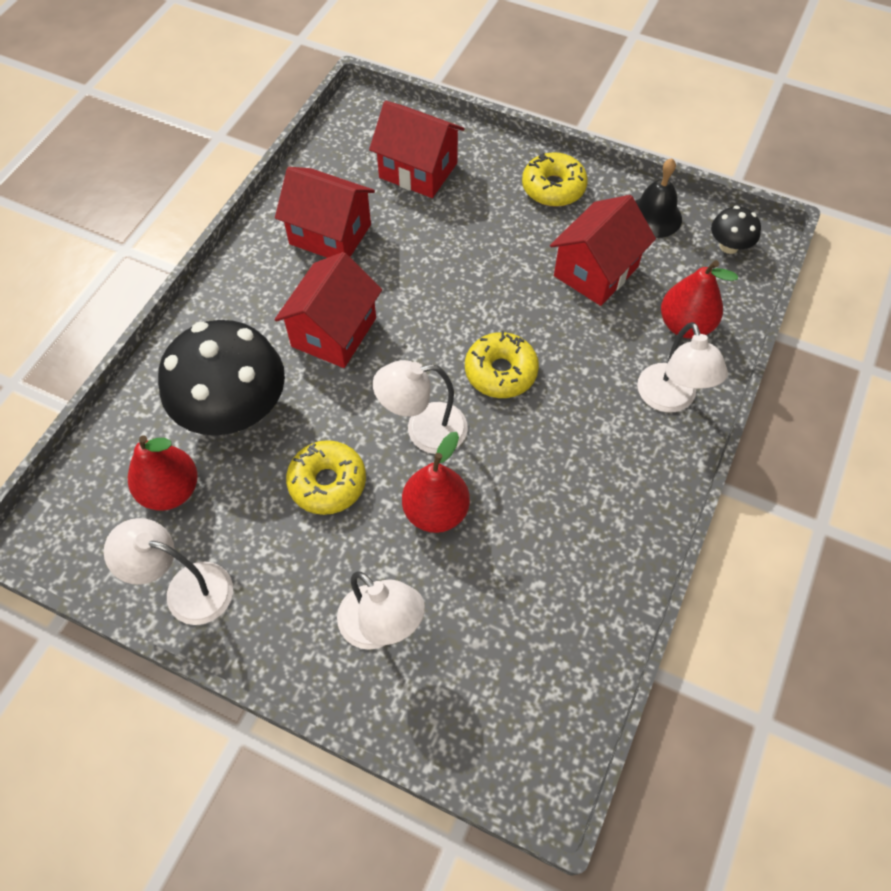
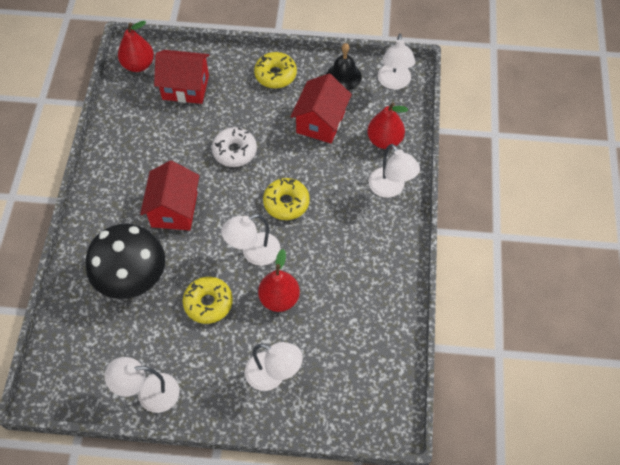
camera: 20 degrees left, 0 degrees up
(170, 490) = (113, 339): red pear -> red pear (138, 65)
(330, 234) = (146, 147): red house -> none
(453, 276) = (234, 151): none -> white donut
(729, 246) = (394, 82): black mushroom -> white lamp

